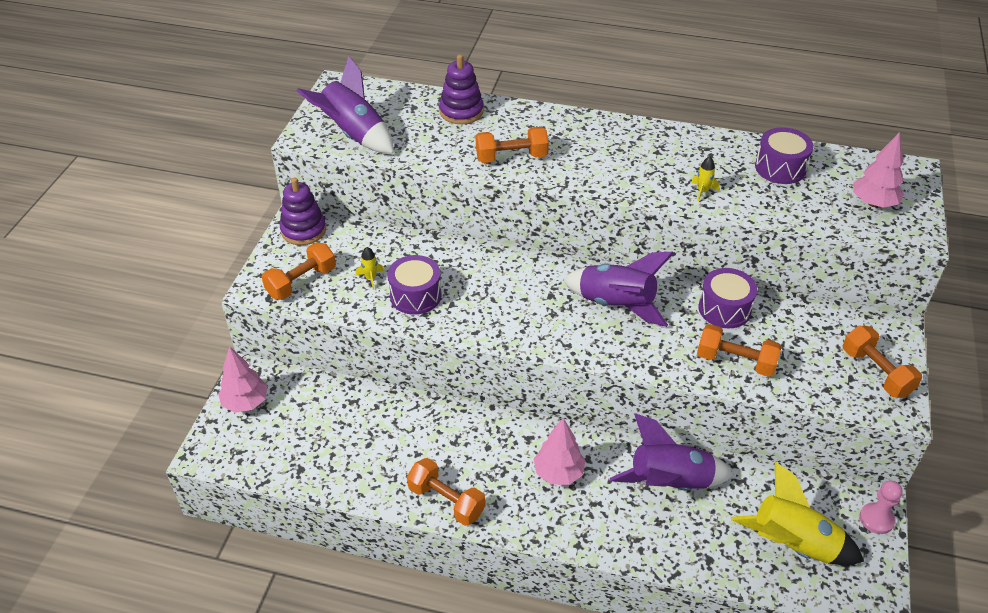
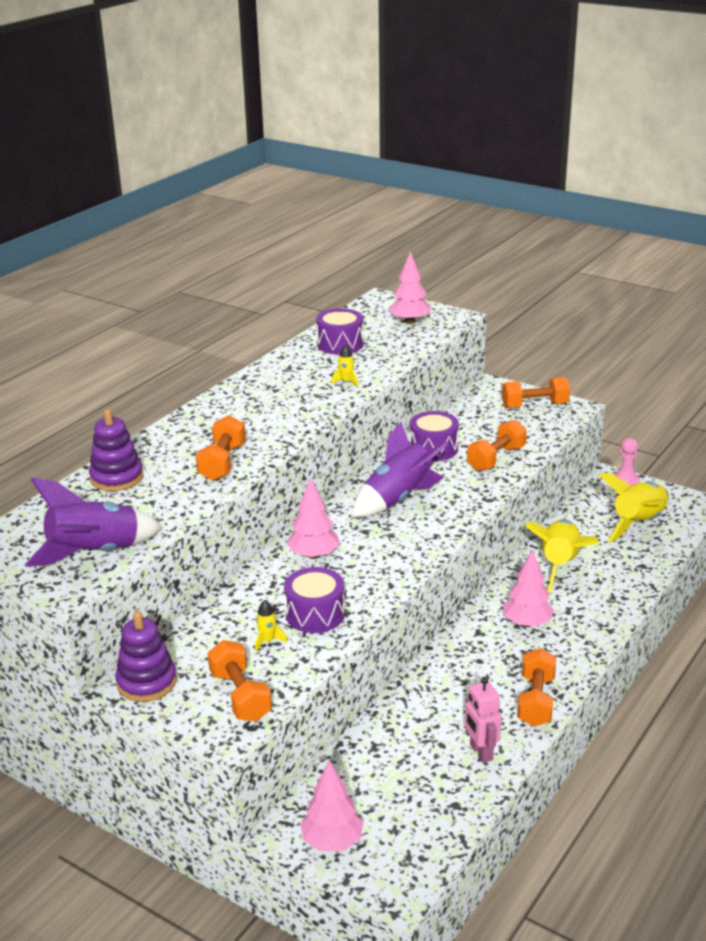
camera: 70 degrees left, 15 degrees down
(366, 473) = (480, 752): none -> pink robot
(446, 501) = (536, 701): orange dumbbell -> orange dumbbell turned 45 degrees counterclockwise
(498, 273) = (313, 555): none -> pink tree
(669, 483) = (559, 565): purple rocket -> yellow rocket

